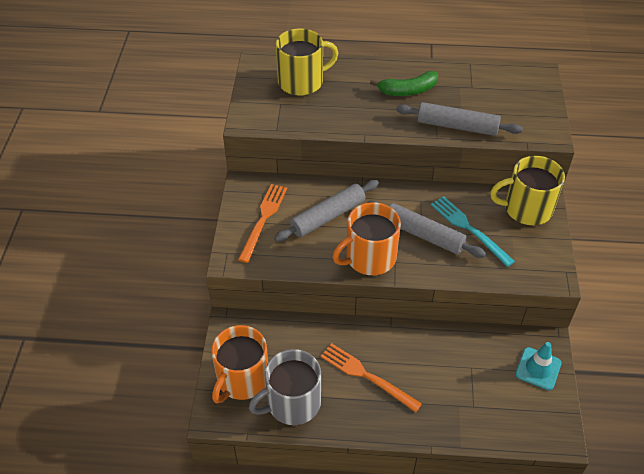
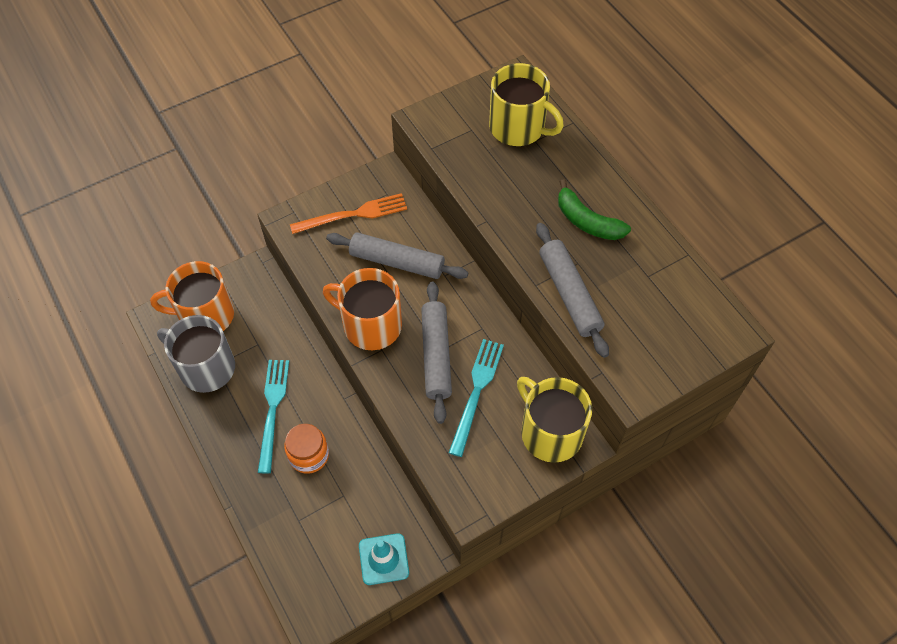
camera: 55 degrees right, 10 degrees up
(366, 376) = (273, 410): orange fork -> turquoise fork
(423, 372) = (309, 455): none -> orange jar

